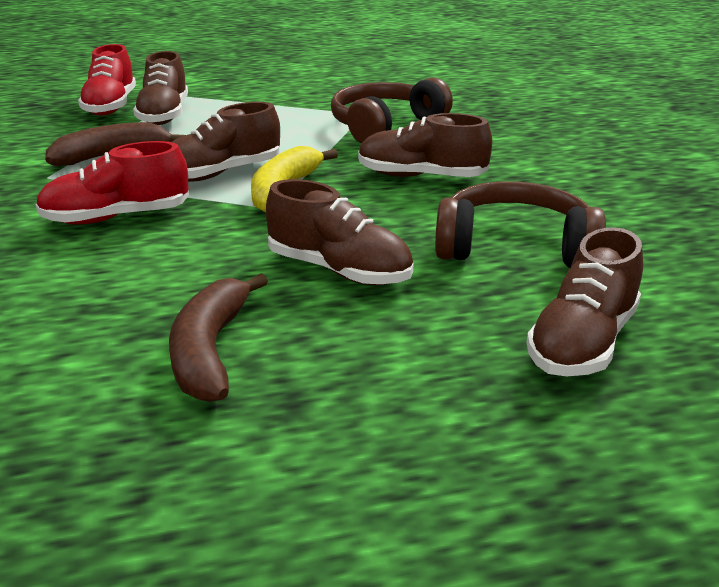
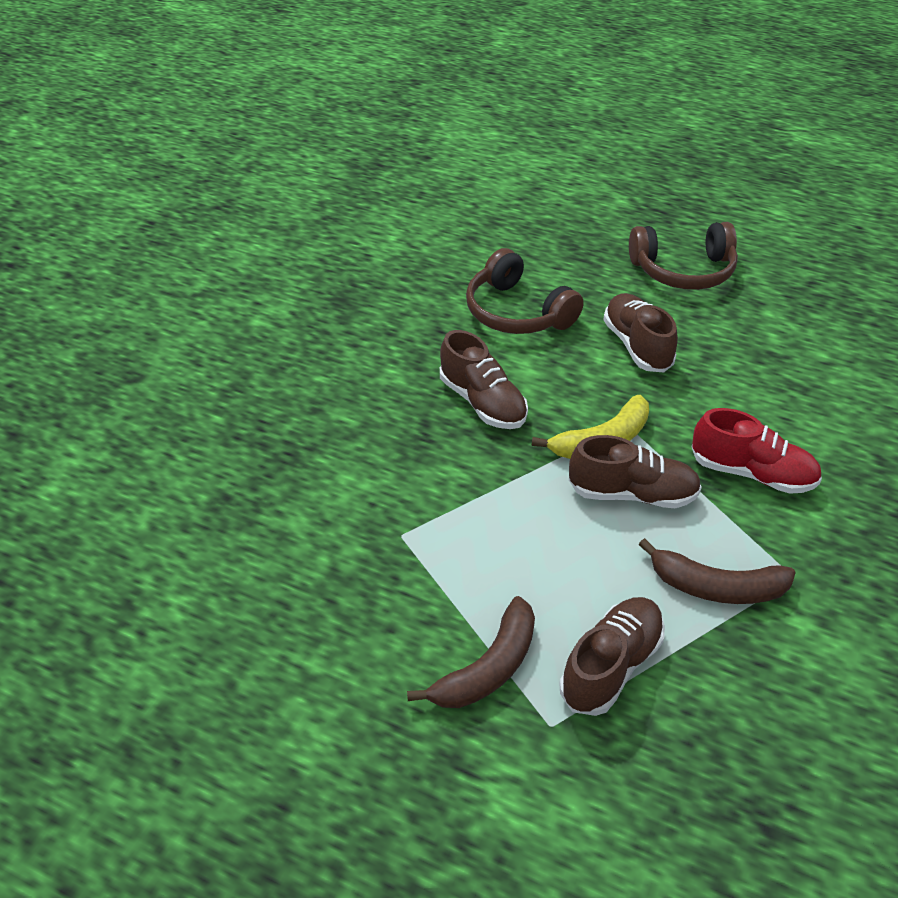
camera: 140 degrees left, 15 degrees up
(111, 106) = (662, 743): red shoe -> none
(210, 351) = (747, 329): brown banana -> brown banana (488, 668)
(385, 126) = (413, 495): brown headphones -> brown headphones (683, 271)
(582, 342) = (569, 254): brown shoe -> none

